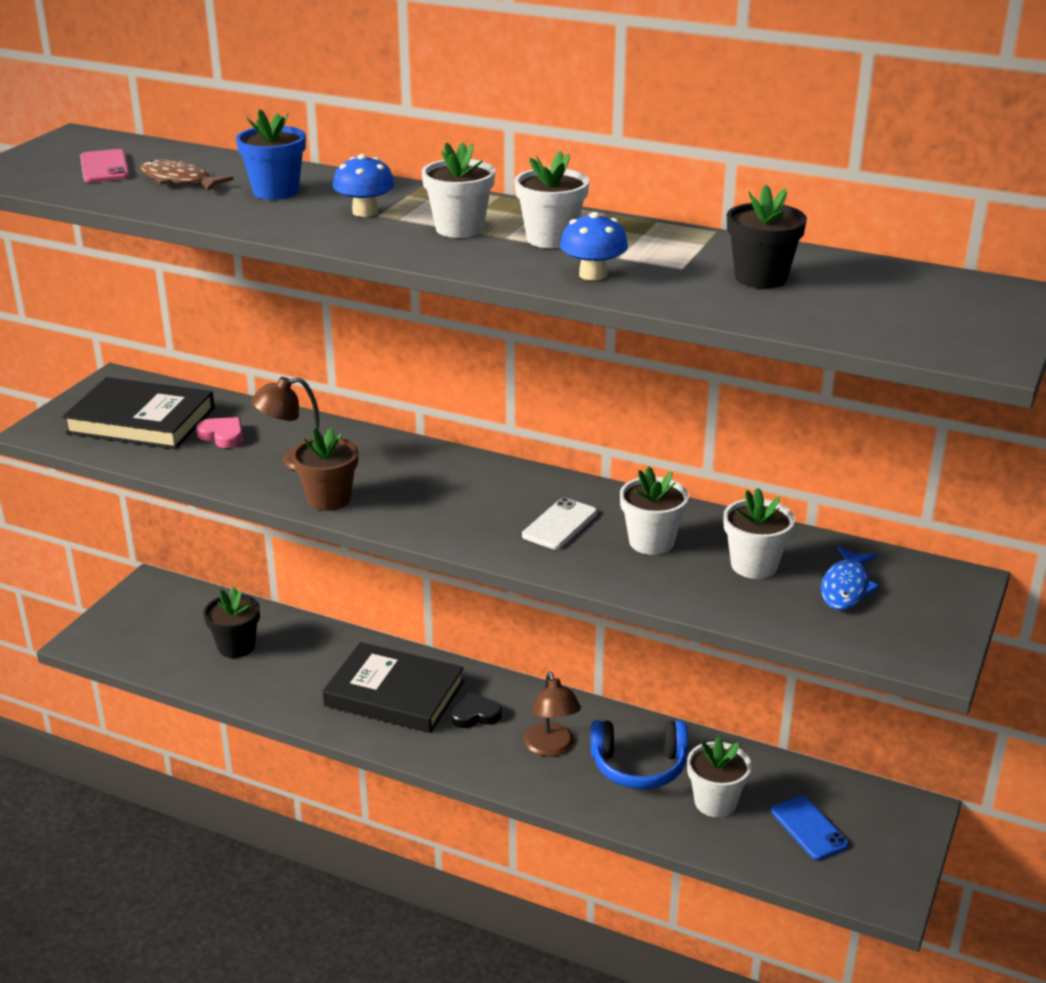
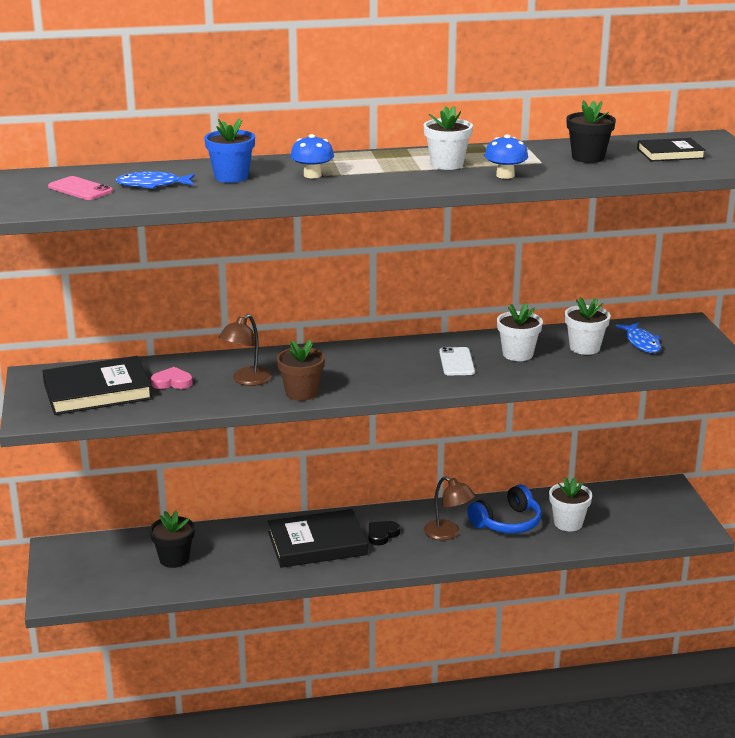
camera: 35 degrees left, 5 degrees down
(179, 180) = (152, 185): brown fish -> blue fish
(459, 228) = (386, 171): white flower pot -> none
(809, 828) = (628, 515): blue phone -> none
(898, 303) = (670, 154): none -> black book

